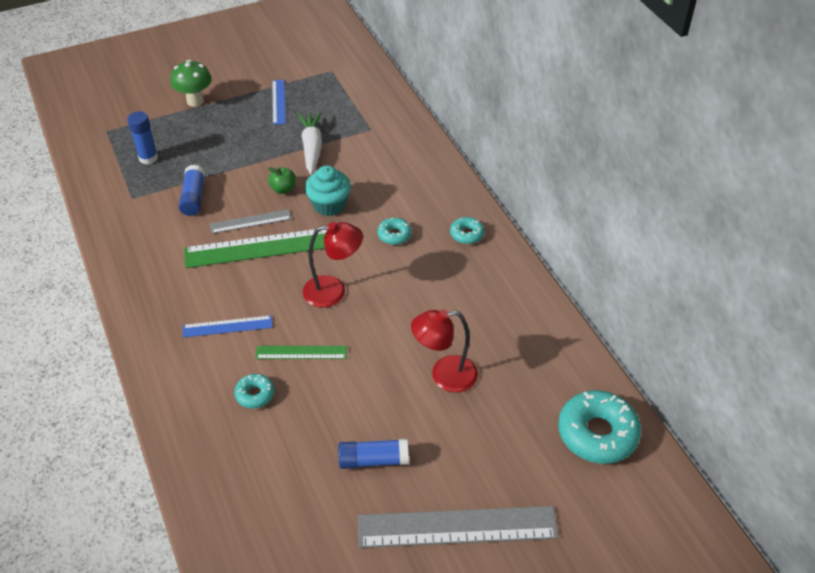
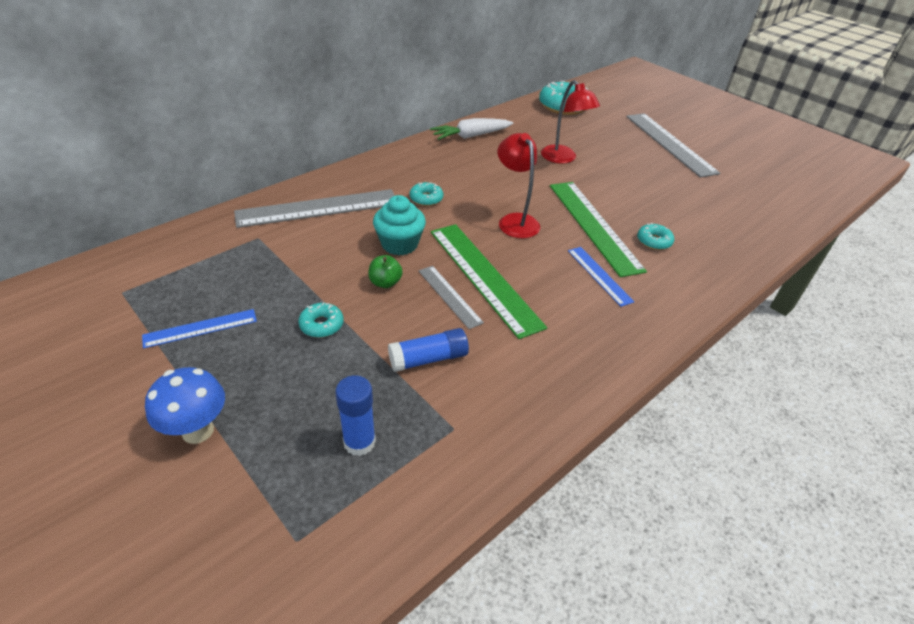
camera: 110 degrees left, 5 degrees down
(195, 101) = (198, 430): green mushroom -> blue mushroom
(301, 352) = (594, 225): green ruler -> green ruler, size x1.89
(312, 147) = (301, 276): white carrot -> white carrot (470, 136)
(373, 460) = (656, 177): blue glue stick -> none
(401, 163) = (318, 208): none -> grey ruler
(466, 234) = (408, 163): turquoise donut -> turquoise donut (321, 325)

